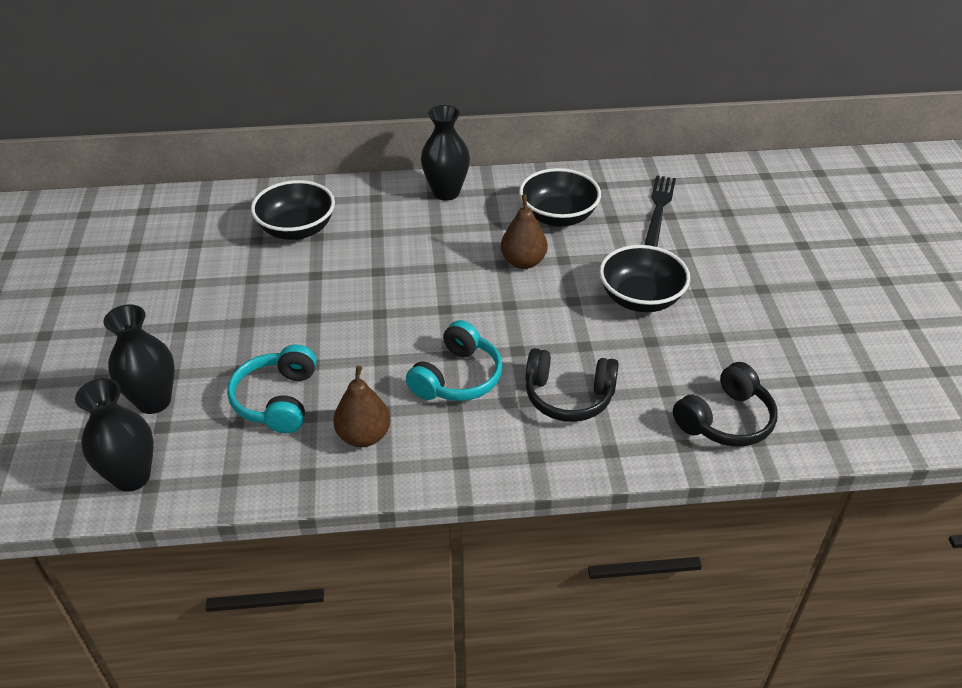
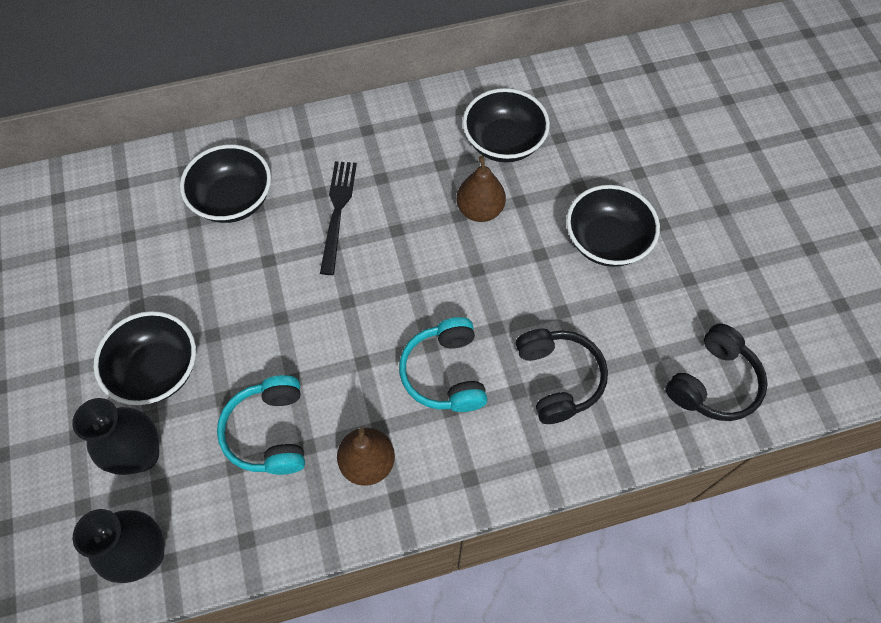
camera: 10 degrees left, 20 degrees up
(188, 341) = (157, 370): none -> black bowl
(446, 192) = (380, 125): black vase -> none
(457, 378) = (445, 373): turquoise headphones -> turquoise headphones turned 150 degrees clockwise
(568, 396) = (558, 379): black headphones -> black headphones turned 105 degrees counterclockwise
(659, 208) = (604, 117): black fork -> black fork (337, 212)

